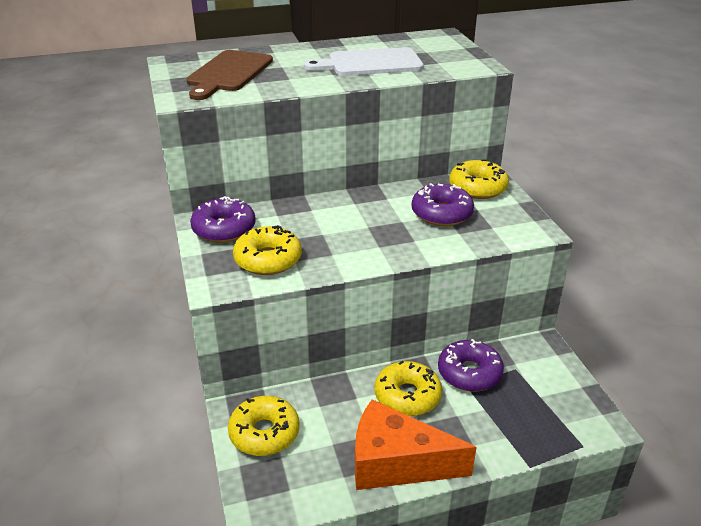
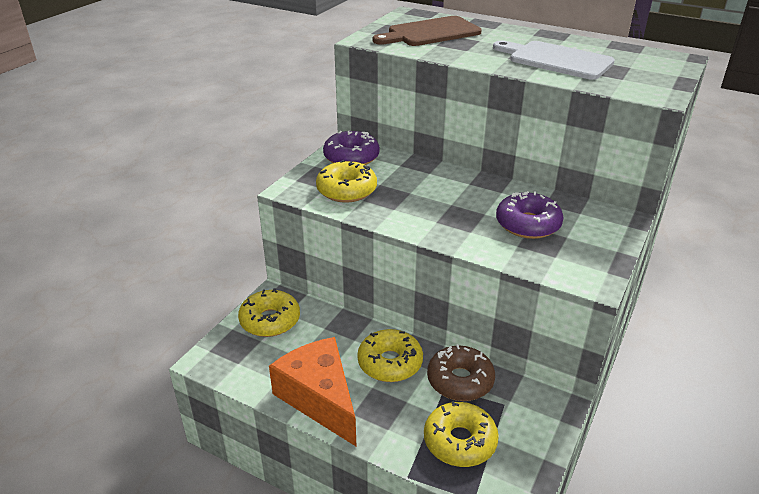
camera: 45 degrees right, 0 degrees up
(469, 373) = (460, 380): purple donut -> brown donut
(477, 188) = (597, 221): yellow donut -> yellow donut (460, 441)

